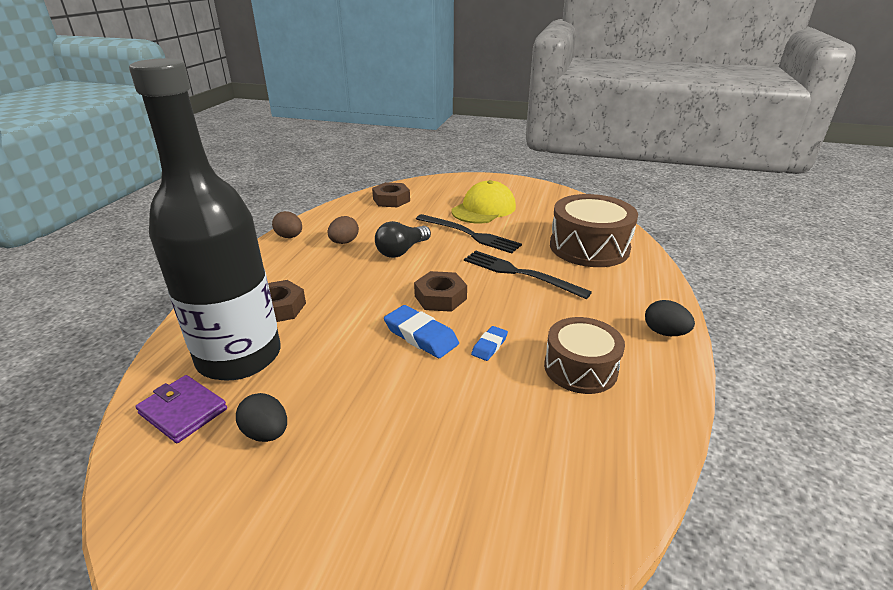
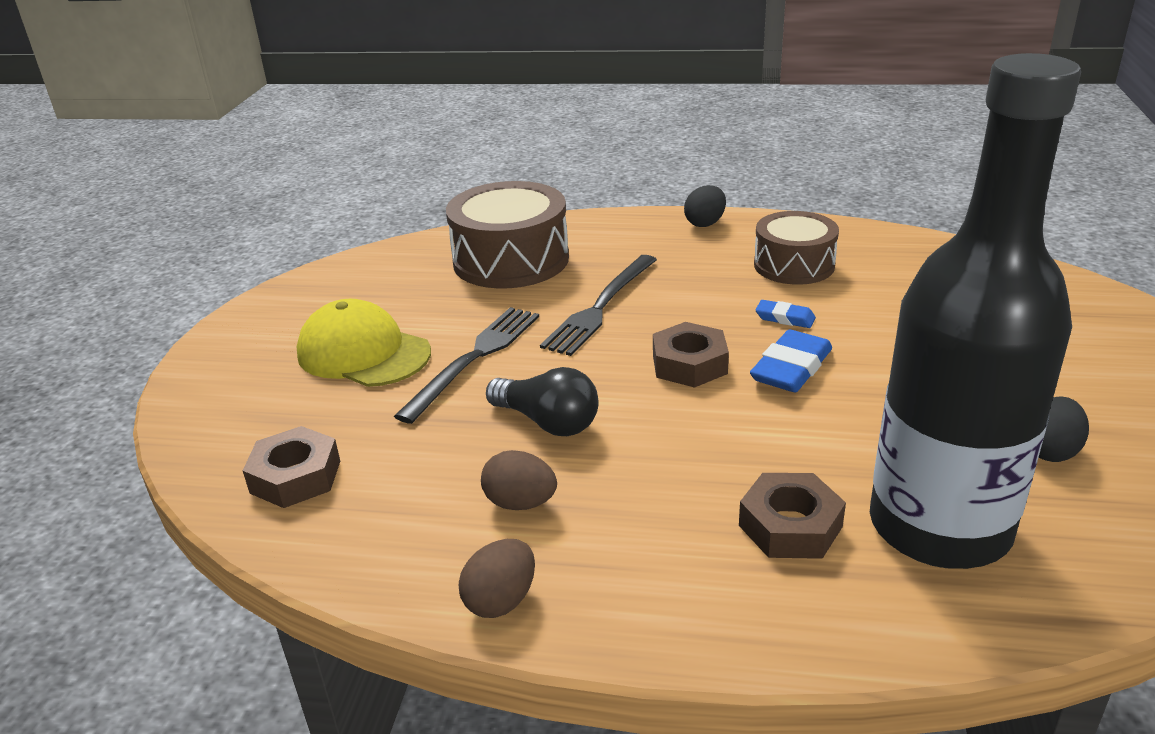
camera: 95 degrees left, 0 degrees up
(183, 411) = (1081, 542): purple wallet -> none

